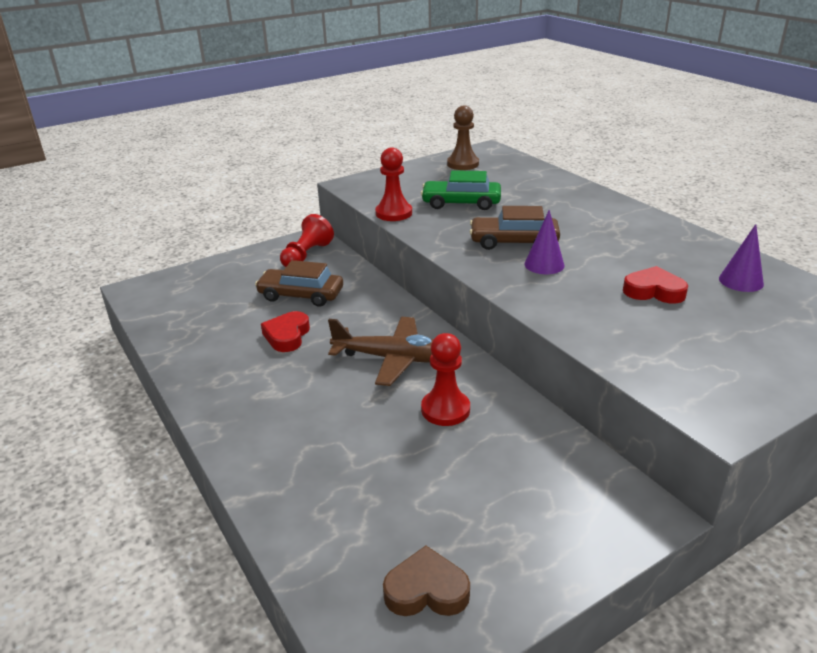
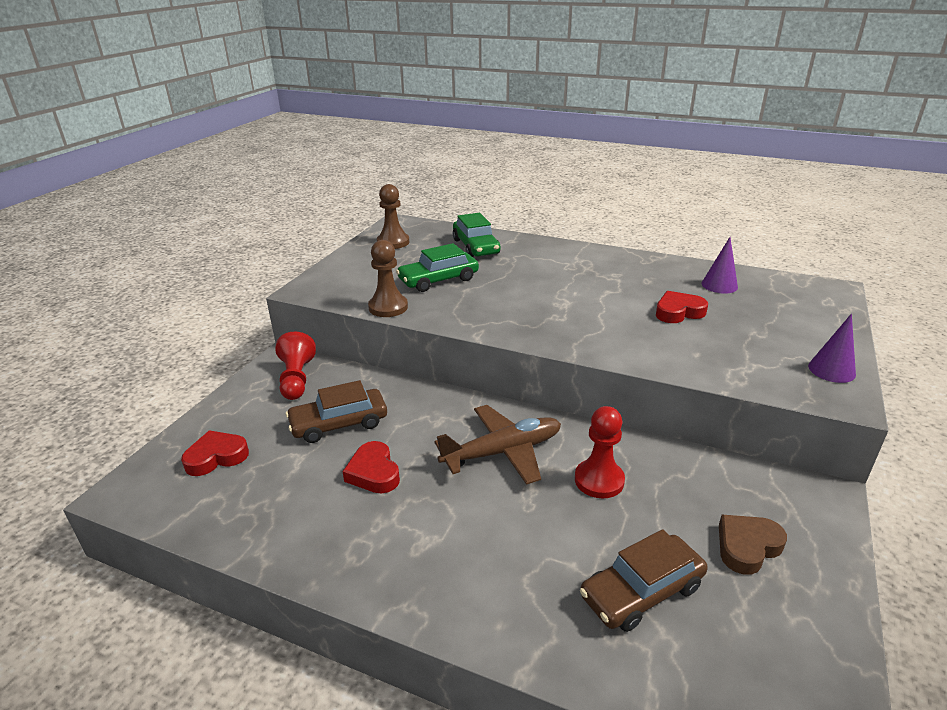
camera: 35 degrees left, 0 degrees up
(204, 288) = (216, 457): none -> red heart
(393, 213) = (388, 307): red pawn -> brown pawn
(426, 590) = (773, 655): brown heart -> brown heart (747, 547)
(514, 242) = (528, 303): brown car -> brown car (641, 591)
(531, 184) = (476, 247): none -> green car
(544, 264) = (576, 316): purple cone -> purple cone (831, 370)

